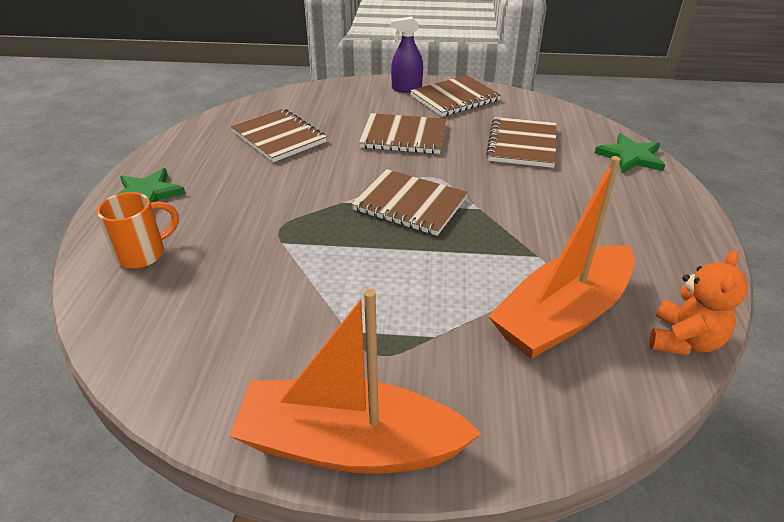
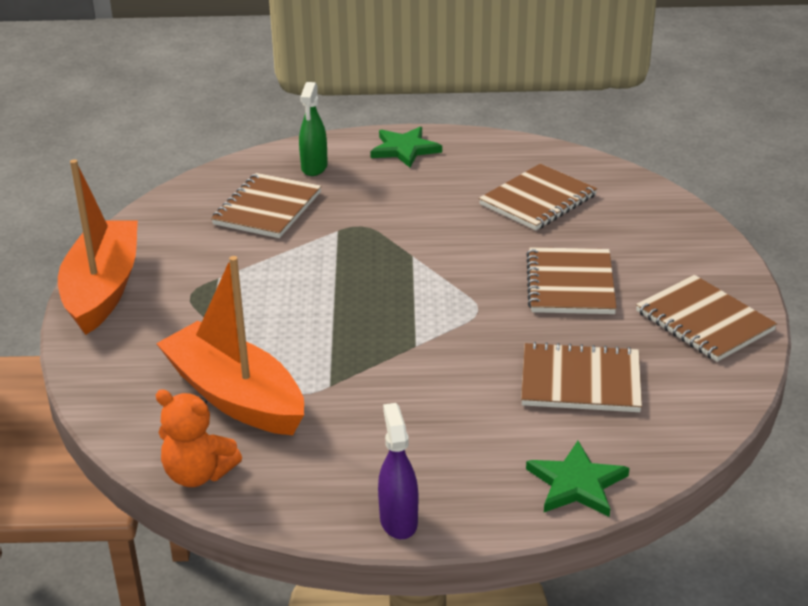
camera: 85 degrees right, 5 degrees down
(143, 254) = (314, 167): orange mug -> green spray bottle
(406, 88) = (717, 278): purple spray bottle -> purple spray bottle (398, 521)
(410, 204) = (414, 297): brown notebook -> brown notebook (267, 208)

